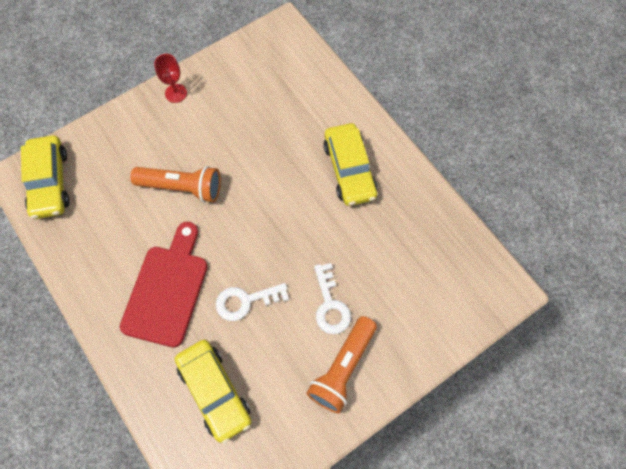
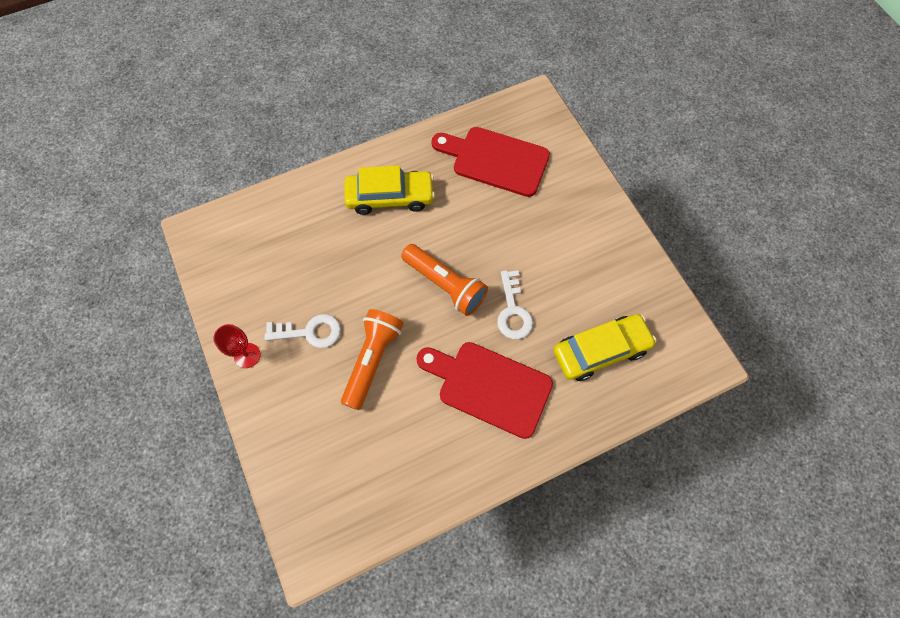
camera: 80 degrees left, 0 degrees up
(49, 182) = (329, 514): yellow car -> none
(330, 305) = (528, 237): white key -> white key (310, 332)
(342, 368) = (589, 237): orange flashlight -> orange flashlight (445, 285)
(416, 260) = (495, 160): none -> red cutting board

